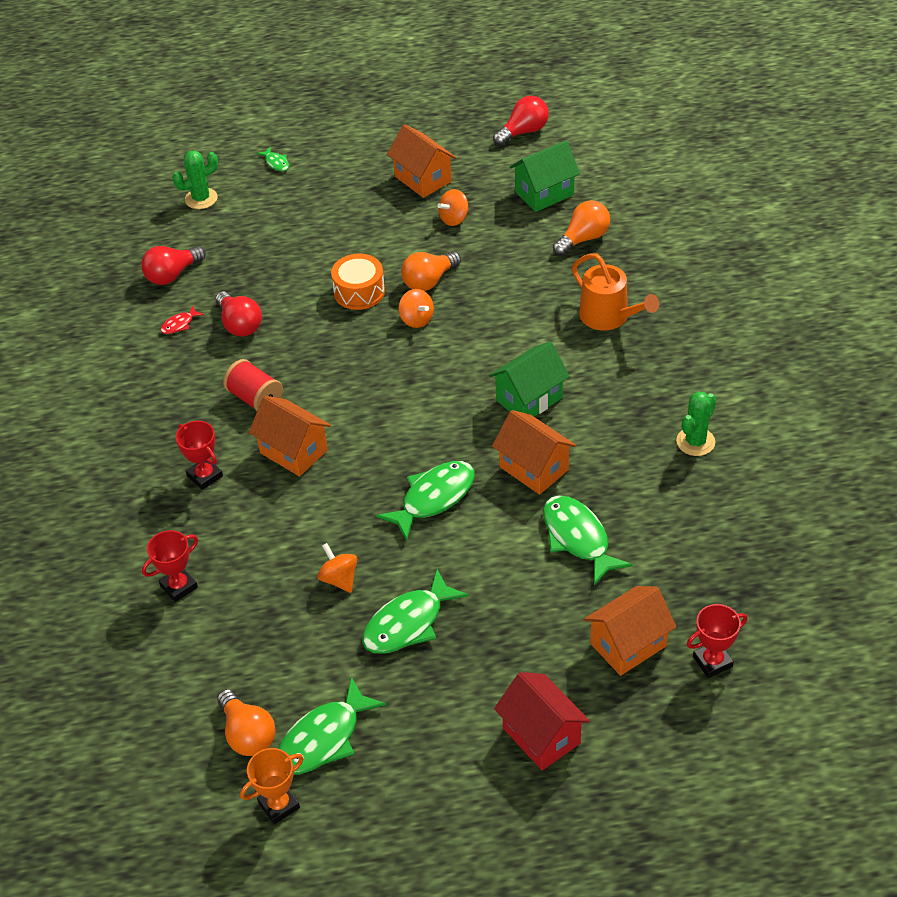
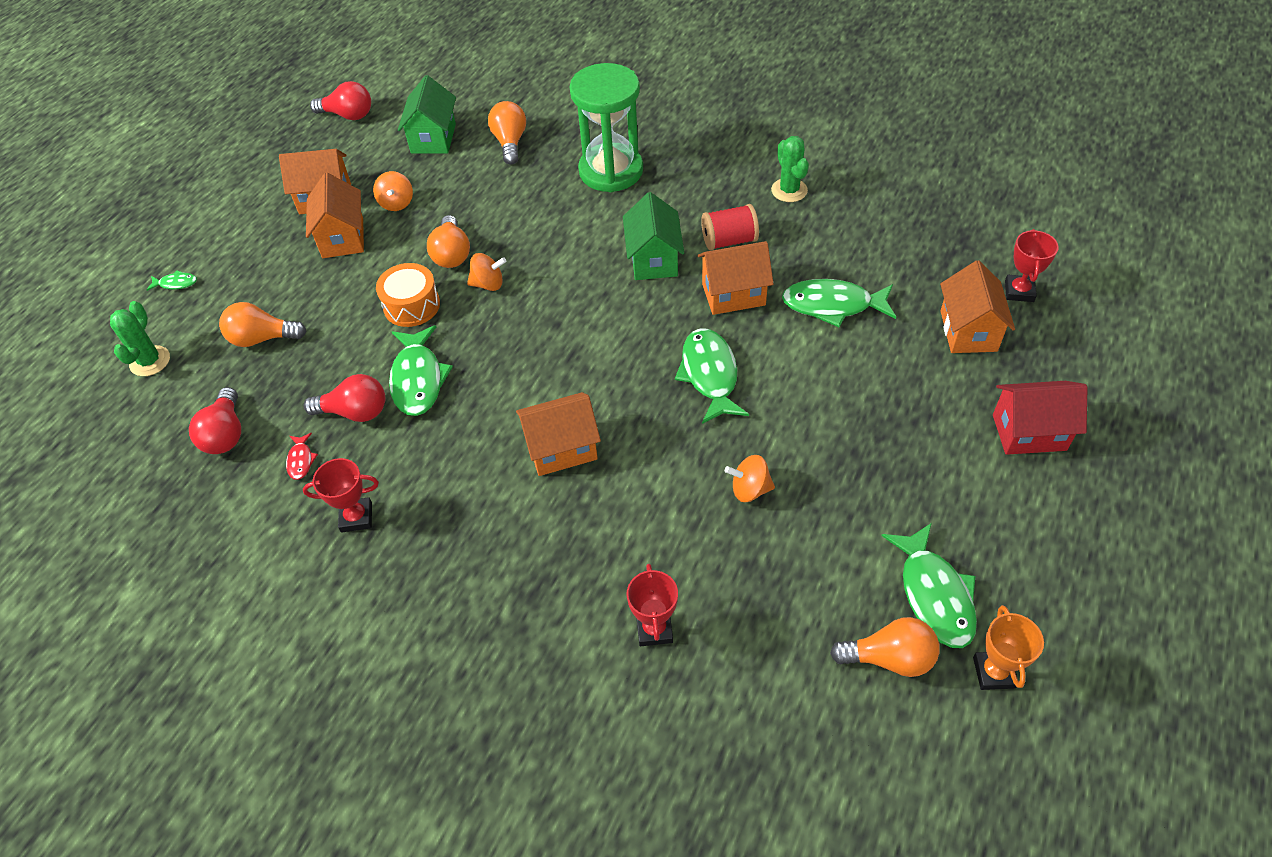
camera: 55 degrees left, 5 degrees up
(205, 476) = (527, 536): red trophy -> red trophy (356, 517)
(255, 398) = (464, 446): red spool -> red spool (729, 241)
(264, 237) = (262, 338): none -> orange light bulb
(392, 214) = (343, 238): none -> orange house
(408, 623) = (841, 463): green fish -> green fish (418, 379)
(523, 132) = (348, 115): red light bulb -> red light bulb turned 105 degrees clockwise
(608, 317) = (611, 171): orange watering can -> green hourglass

